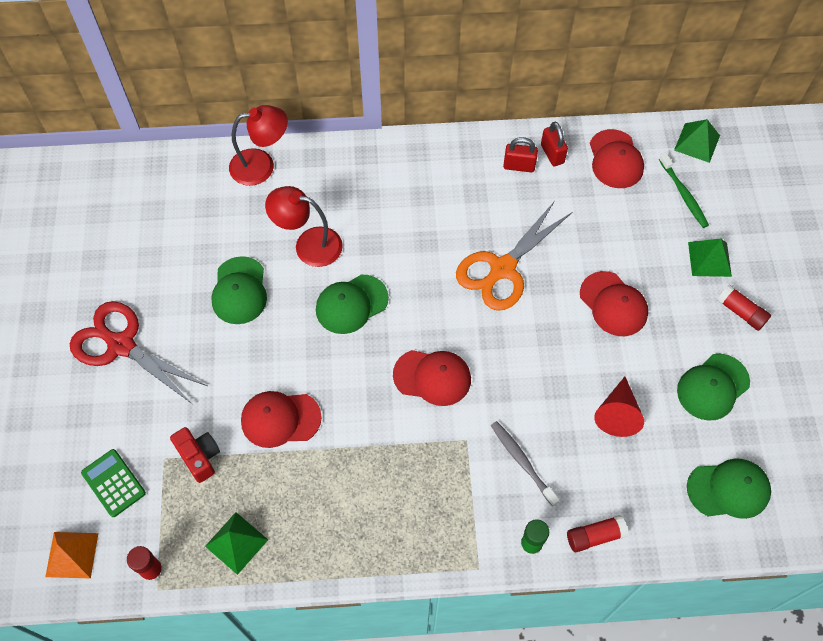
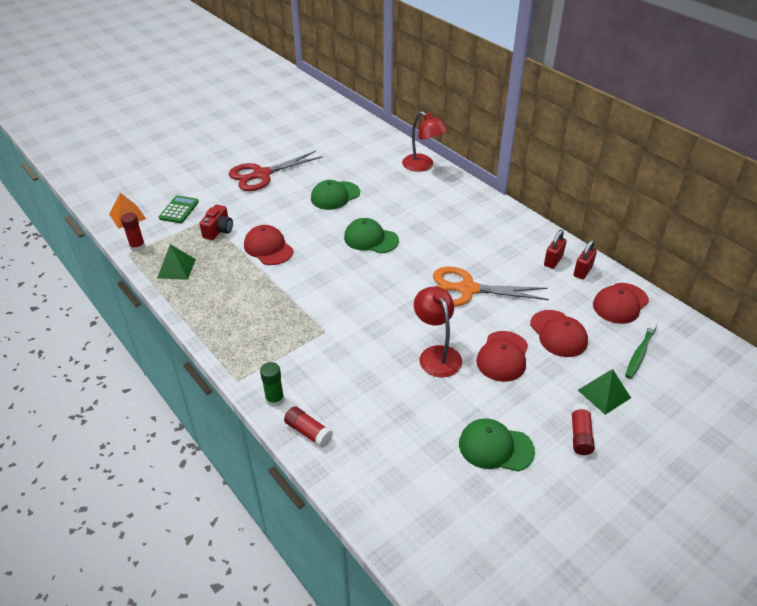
camera: 55 degrees right, 20 degrees down
(121, 345) = (262, 174): red scissors -> red scissors turned 120 degrees counterclockwise
(308, 244) = (392, 205): red lamp -> red lamp (436, 354)
(432, 377) = (355, 295): red cap -> red cap (558, 334)
(519, 166) = (553, 261): red padlock -> red padlock turned 60 degrees clockwise
(522, 462) = (333, 366): grey toothbrush -> none
(617, 414) = (417, 399): red cone -> none
(697, 142) = (694, 340): green pyramid -> none
(728, 489) = (416, 499): green cap -> none

